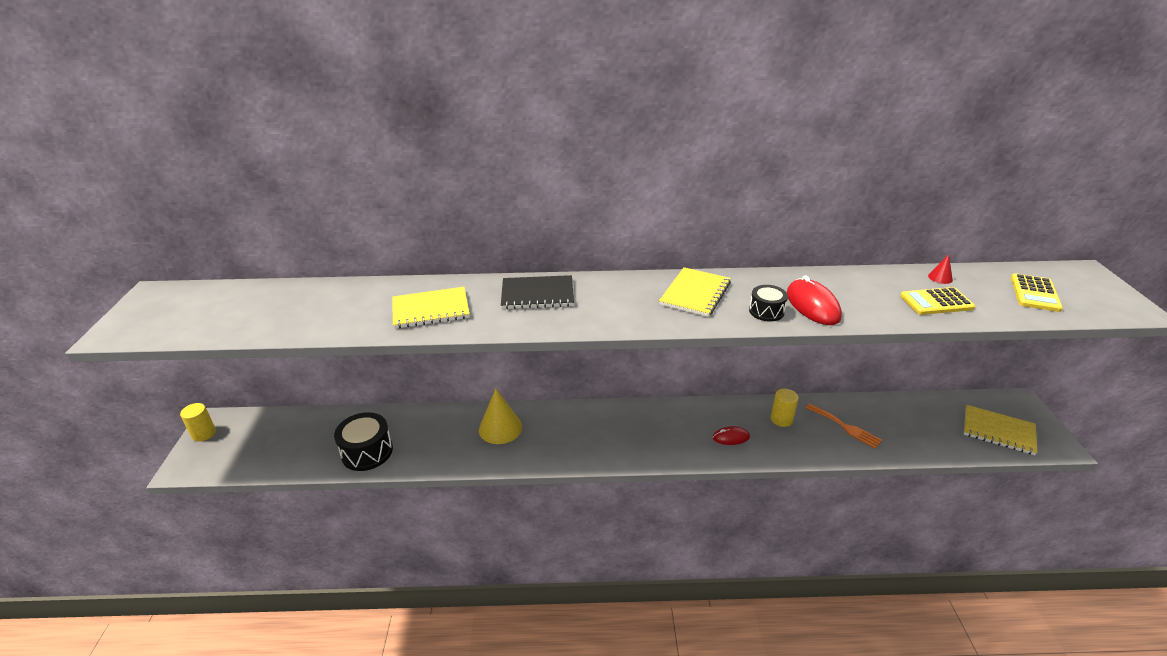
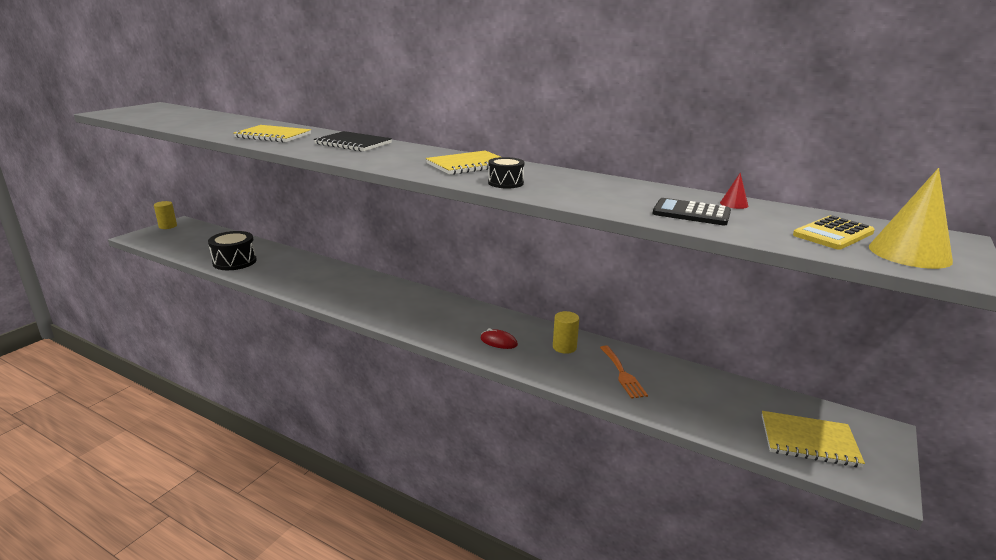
camera: 30 degrees right, 10 degrees down
(500, 428) = (332, 277): yellow cone -> yellow cone (909, 253)
(812, 305) = (555, 189): red mouse -> none
(936, 302) = (691, 213): yellow calculator -> black calculator
(998, 431) = (808, 441): yellow notebook -> yellow notebook turned 45 degrees counterclockwise

